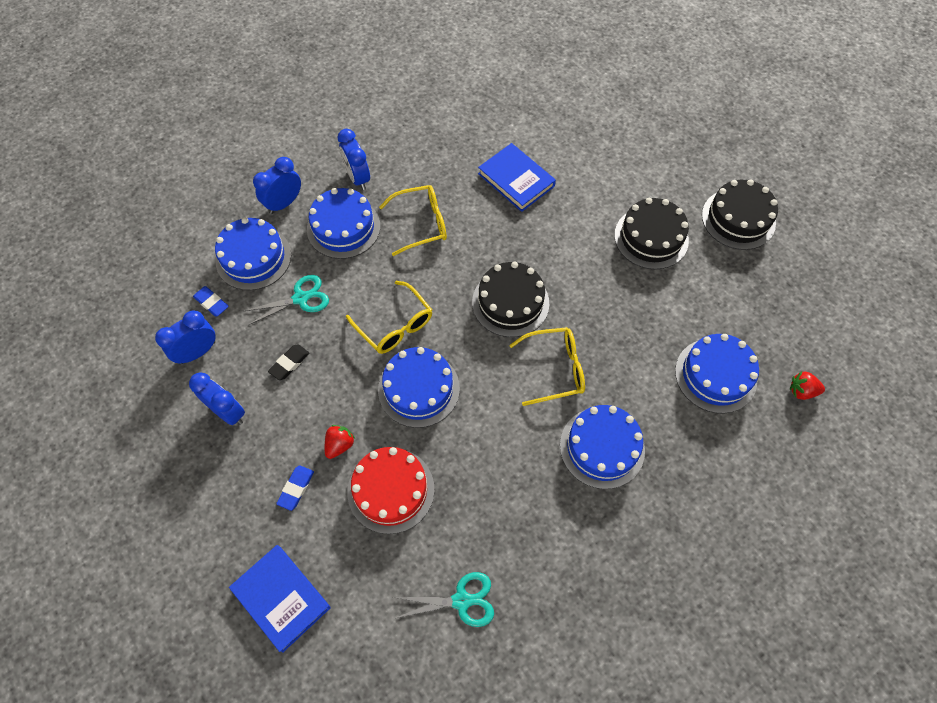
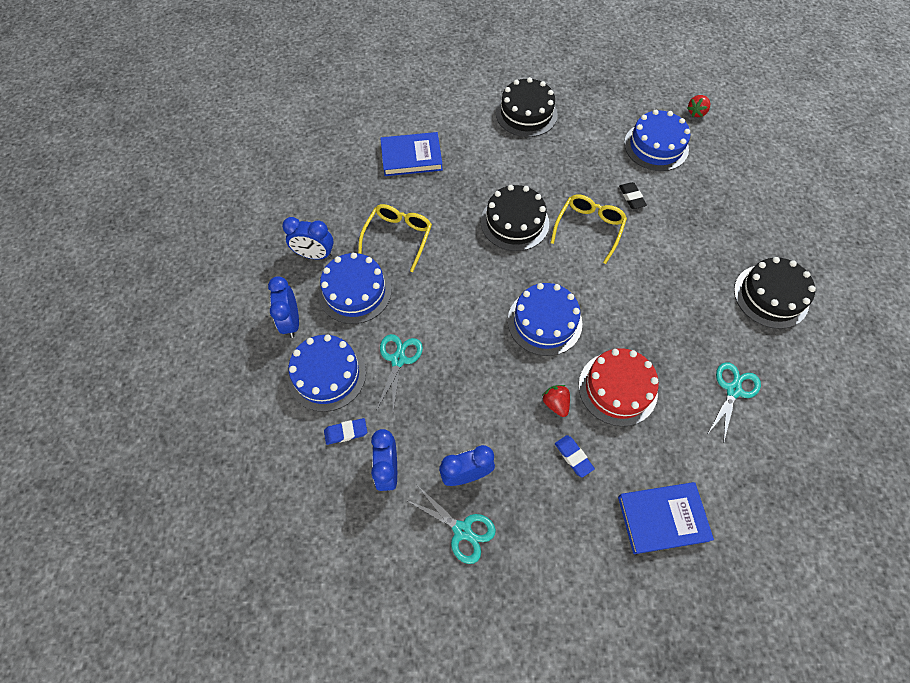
camera: 55 degrees left, 0 degrees up
(177, 438) = (462, 530): none -> turquoise scissors
(289, 363) = (454, 401): black eraser -> black eraser (631, 197)
(394, 324) = (476, 306): yellow glasses -> none
(602, 447) = (668, 238): blue cake -> none
(738, 219) = (549, 62): black cake -> black cake (771, 296)

